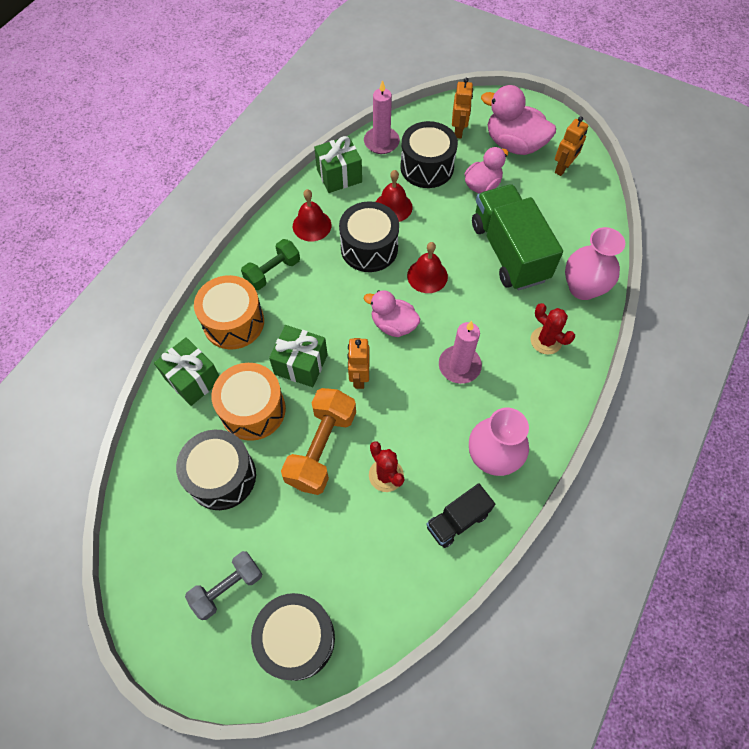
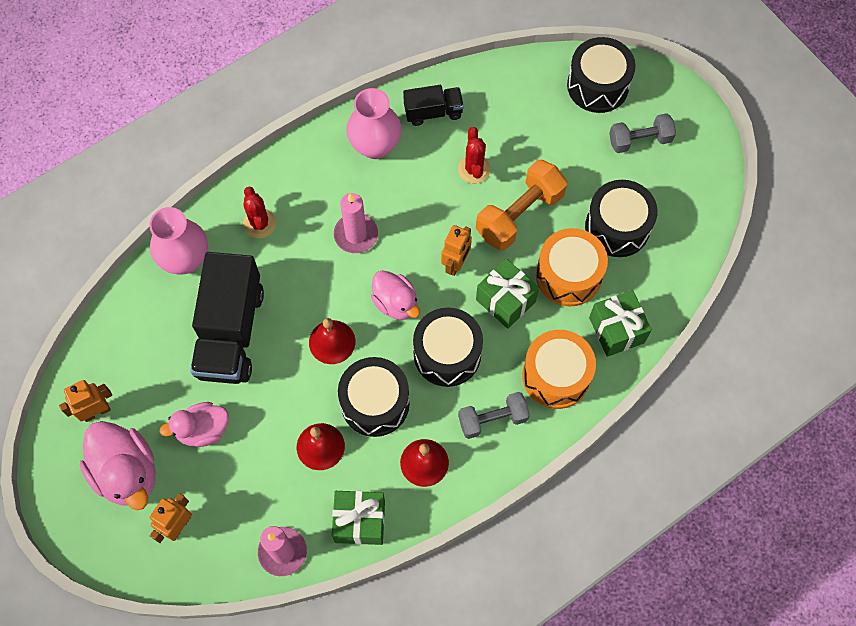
camera: 155 degrees left, 5 degrees up
(272, 272) = (492, 419): green dumbbell -> grey dumbbell
(427, 167) = (250, 486): black drum -> black drum (447, 354)
(509, 252) = (230, 332): green truck -> black truck

